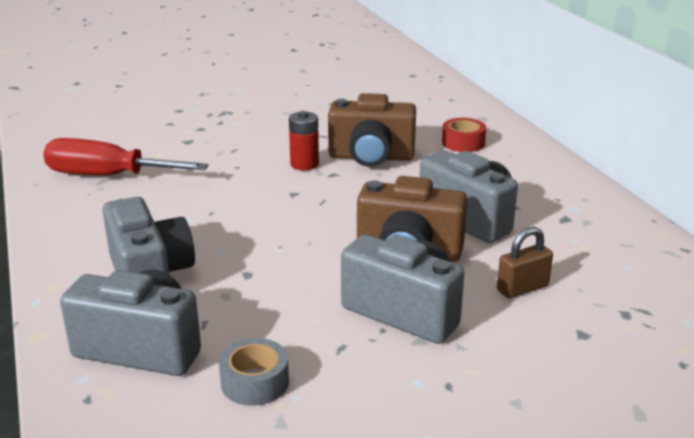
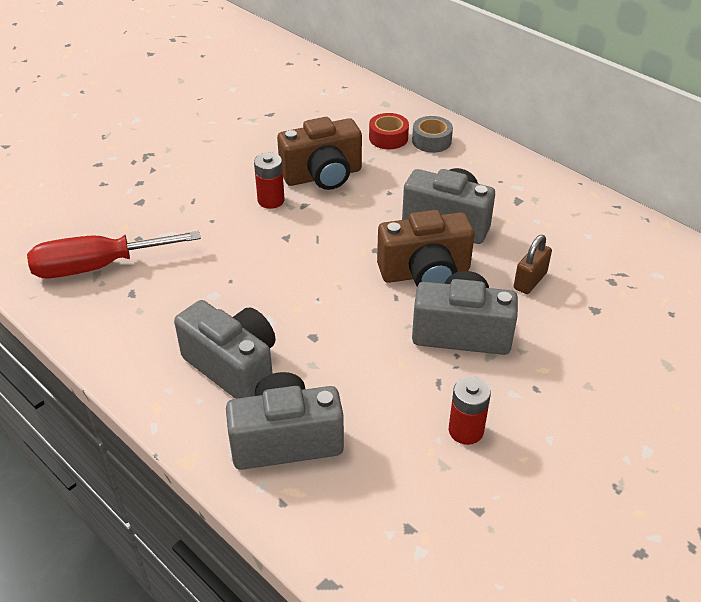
camera: 25 degrees left, 15 degrees up
(255, 382) = (399, 438): grey tape -> grey tape (431, 141)
(333, 399) = (466, 430): none -> red battery

